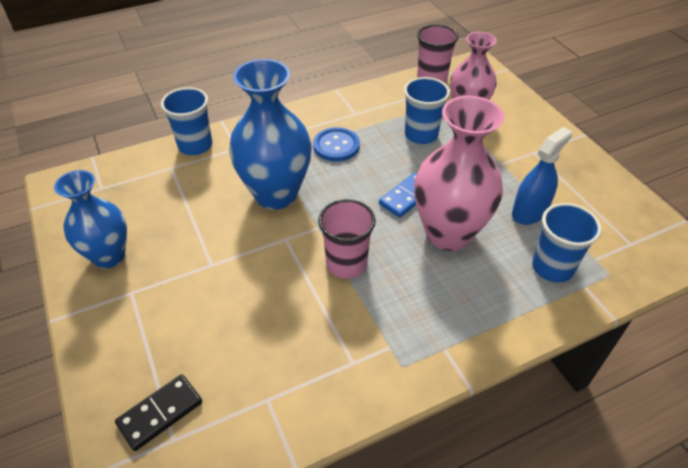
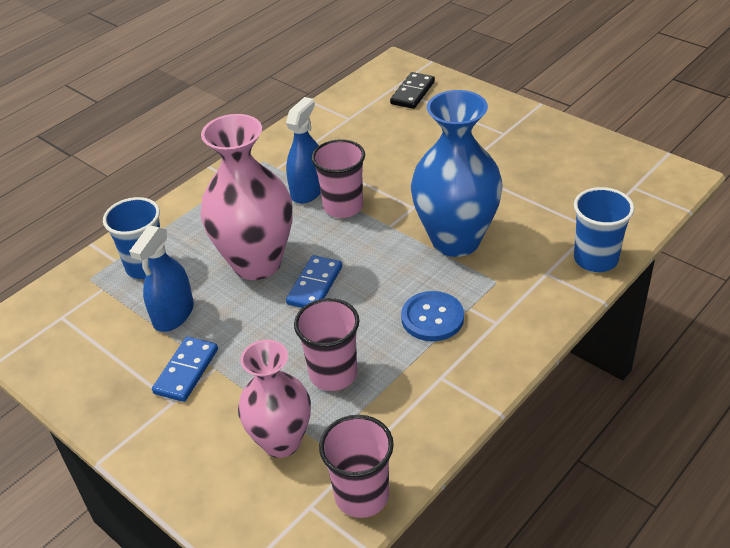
camera: 160 degrees right, 5 degrees down
(109, 256) = (551, 146): blue vase -> none
(370, 298) = (308, 190): none -> blue spray bottle
(421, 135) = (333, 374): blue cup -> pink cup
(523, 167) = (186, 371): none -> blue domino

